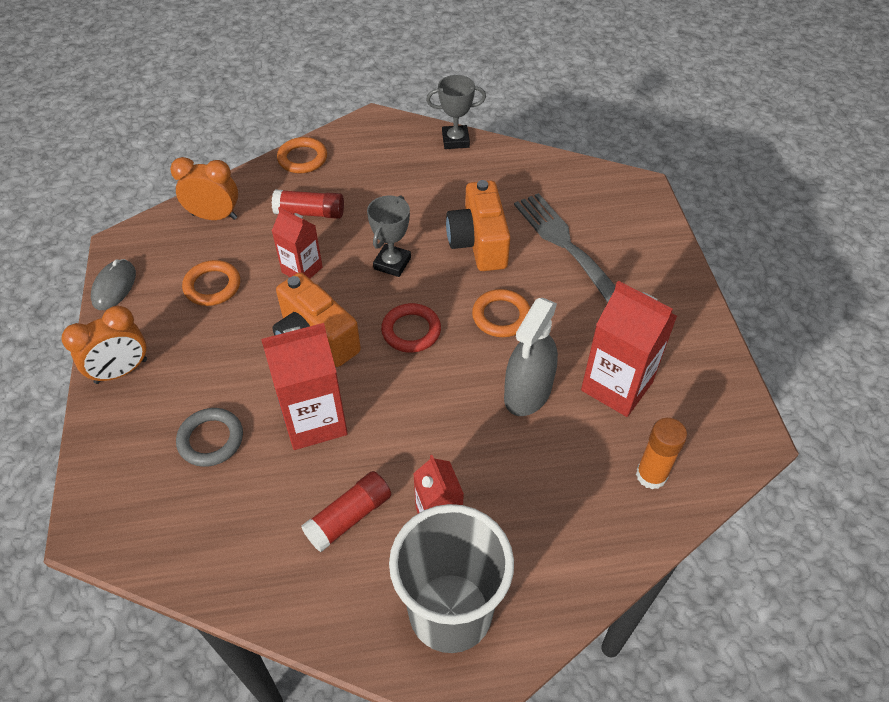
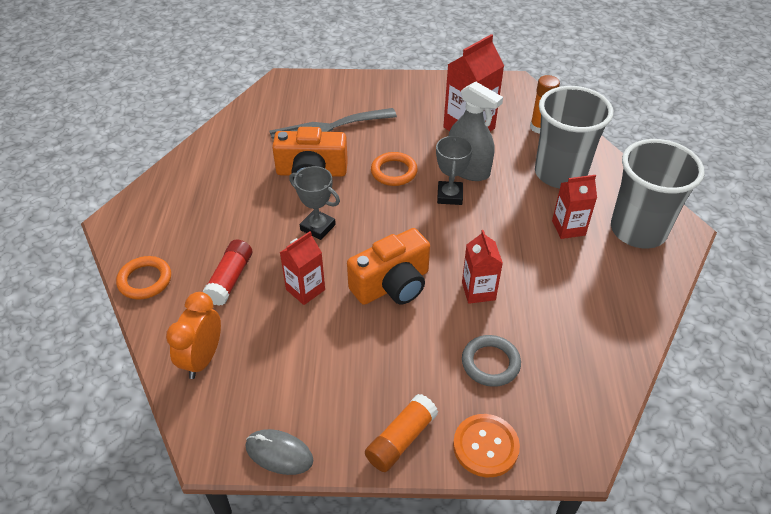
camera: 80 degrees left, 5 degrees down
(108, 442) = (485, 446): none -> orange button
(121, 371) = (401, 439): orange clock -> orange glue stick
(212, 286) = (305, 361): orange ring -> none
(314, 420) = (478, 291): red carton -> red carton, size x0.62
(349, 517) = (568, 276): red glue stick -> none
(411, 331) = (397, 223): red ring -> none
(455, 140) = (176, 169): grey trophy -> grey trophy (449, 196)
(550, 505) = (560, 174): none -> grey cup

